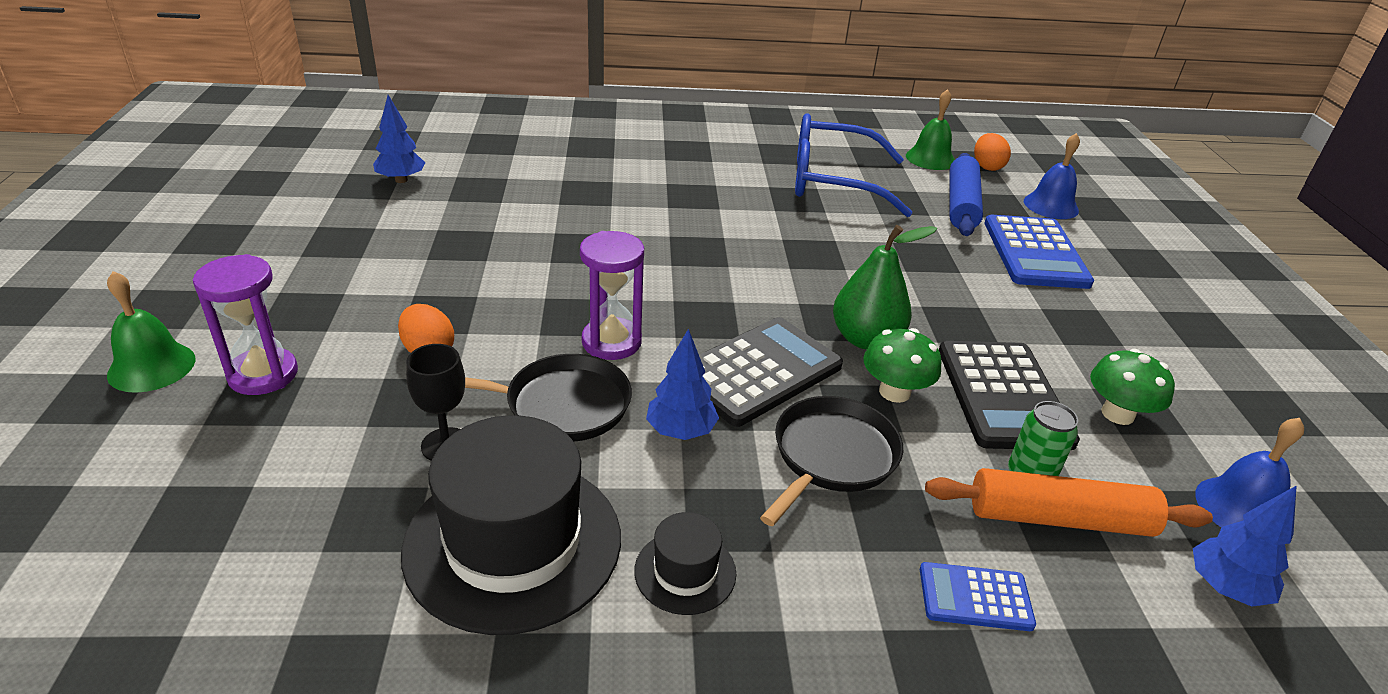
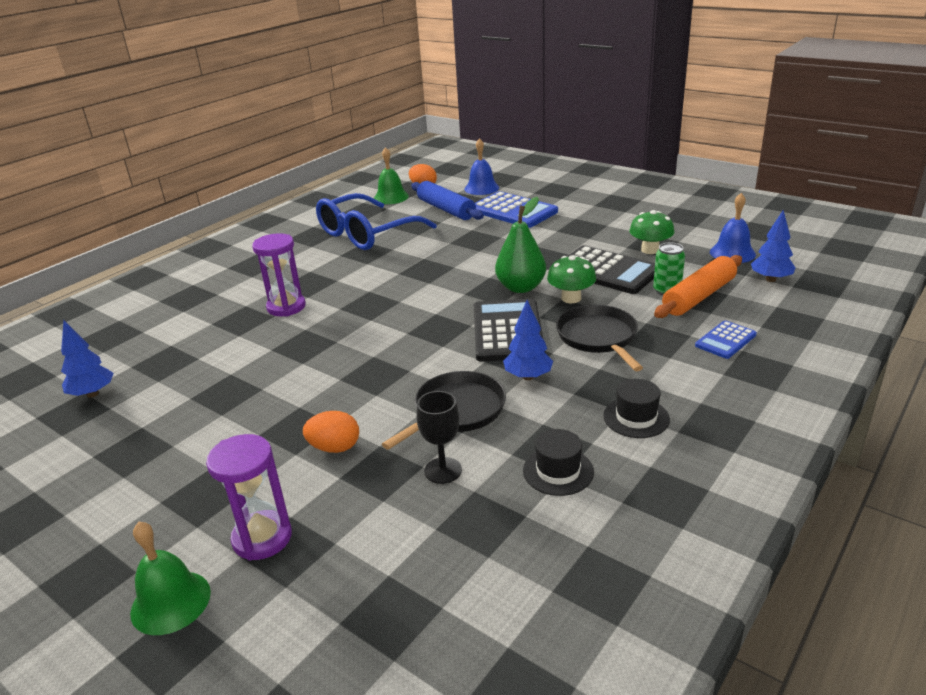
camera: 45 degrees left, 5 degrees down
(513, 543) = (558, 471): black hat -> black hat, size x0.47
(611, 342) = (419, 370): purple hourglass -> purple hourglass (286, 307)

